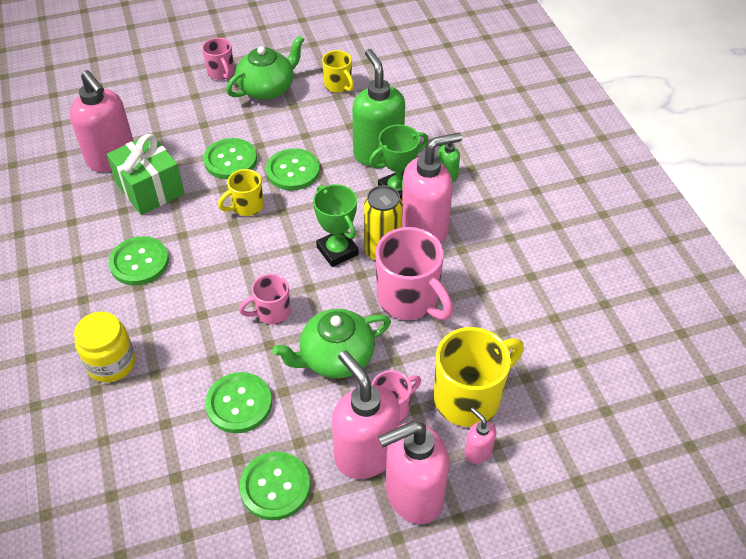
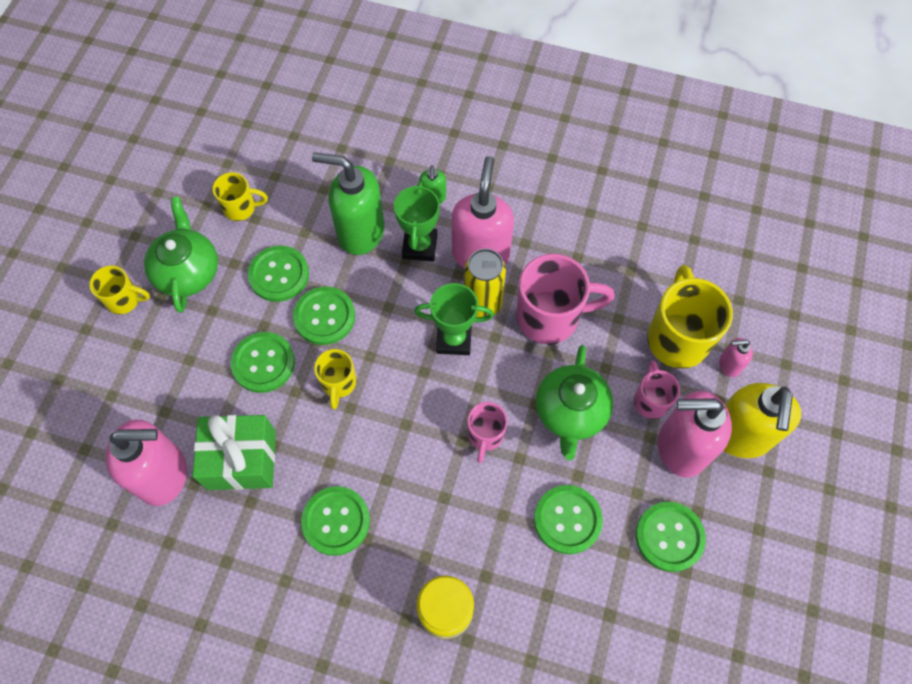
camera: 55 degrees left, 15 degrees up
(221, 73) = (125, 300): pink mug -> yellow mug
(304, 131) = (279, 275): none -> green button
(413, 495) = (739, 436): pink soap dispenser -> yellow soap dispenser

